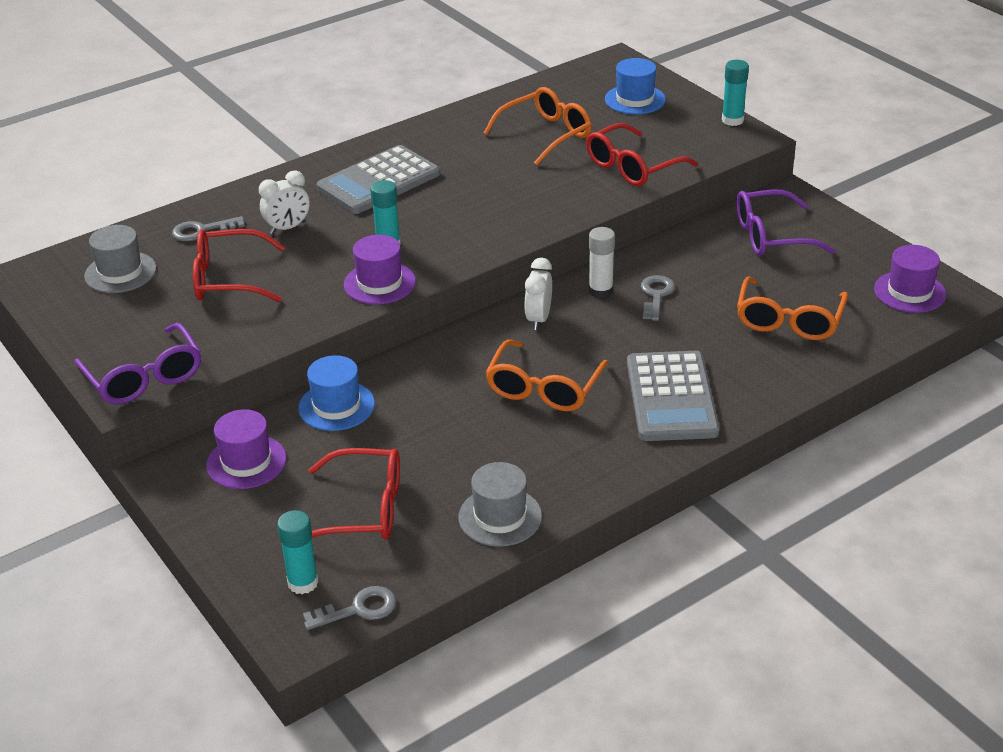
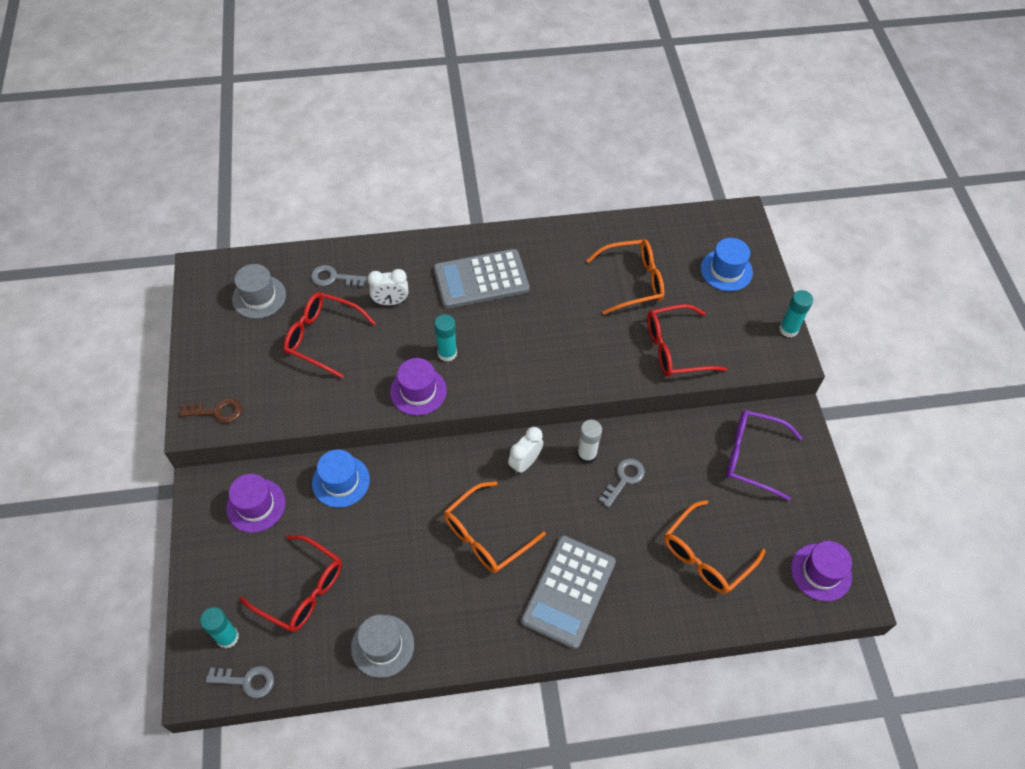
camera: 25 degrees right, 20 degrees up
(144, 377) = (217, 411): purple glasses -> brown key

